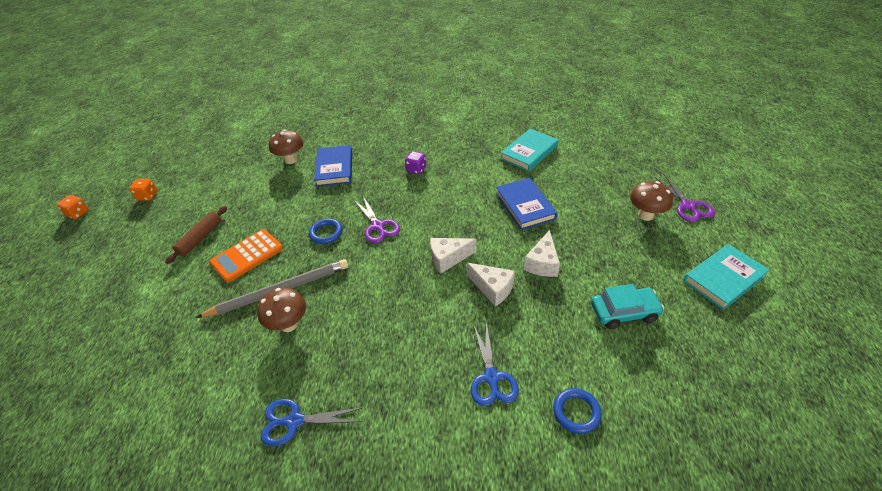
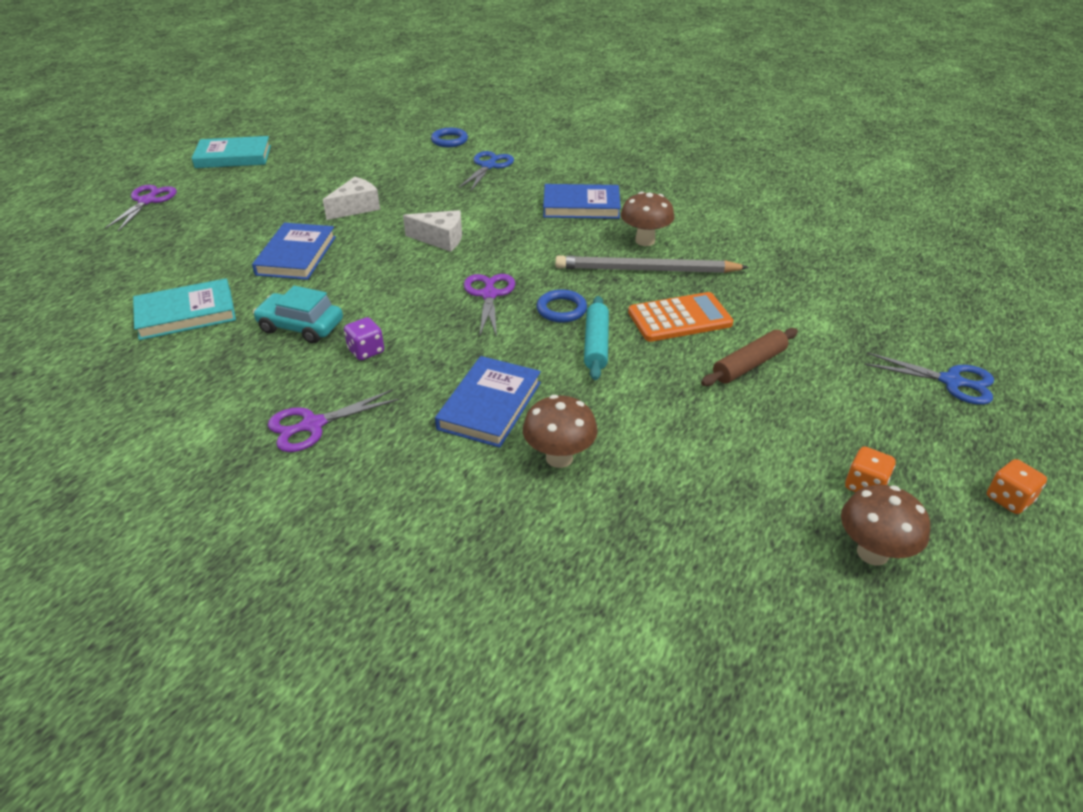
camera: 155 degrees left, 5 degrees down
(294, 421) = (659, 188): blue scissors -> blue scissors (951, 381)
(295, 218) = (596, 344): none -> turquoise rolling pin
(362, 350) = (581, 206): none -> blue book
(406, 135) = (313, 425): none -> purple scissors
(492, 288) = (425, 206): white cheese -> none
(624, 312) = (341, 164): turquoise car -> turquoise car (301, 326)
(645, 215) = (199, 208): brown mushroom -> brown mushroom (872, 553)

